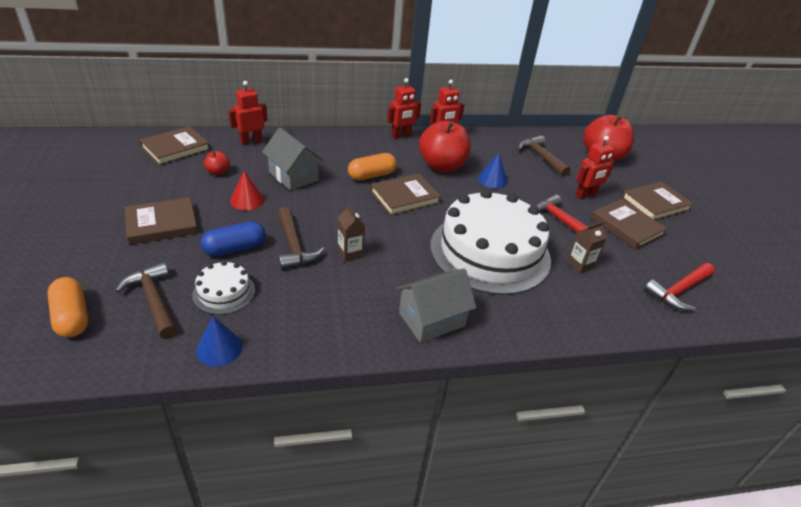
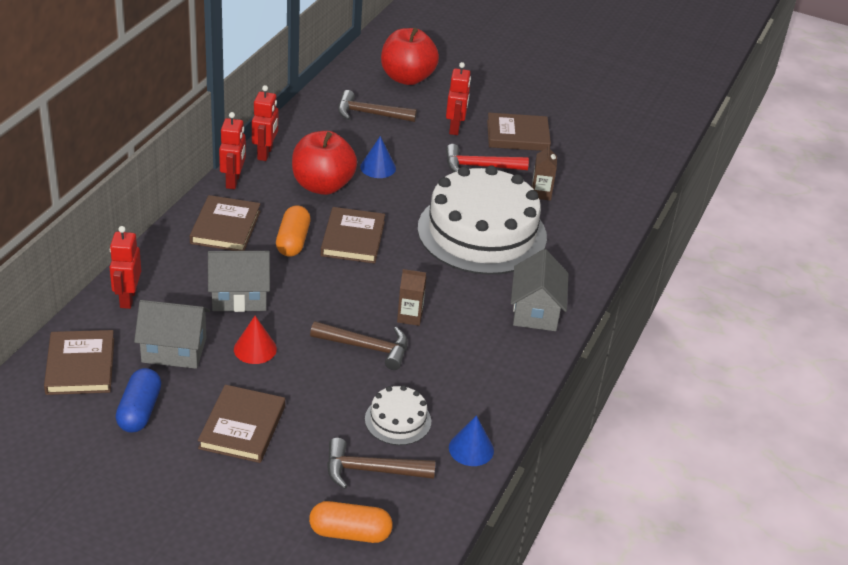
camera: 55 degrees left, 0 degrees up
(218, 172) = (174, 350): red apple -> grey house
(235, 248) = (335, 389): blue capsule -> blue capsule (139, 411)
(655, 204) = (503, 99): brown book -> brown book (225, 227)
(678, 291) = (611, 164): red hammer -> none

